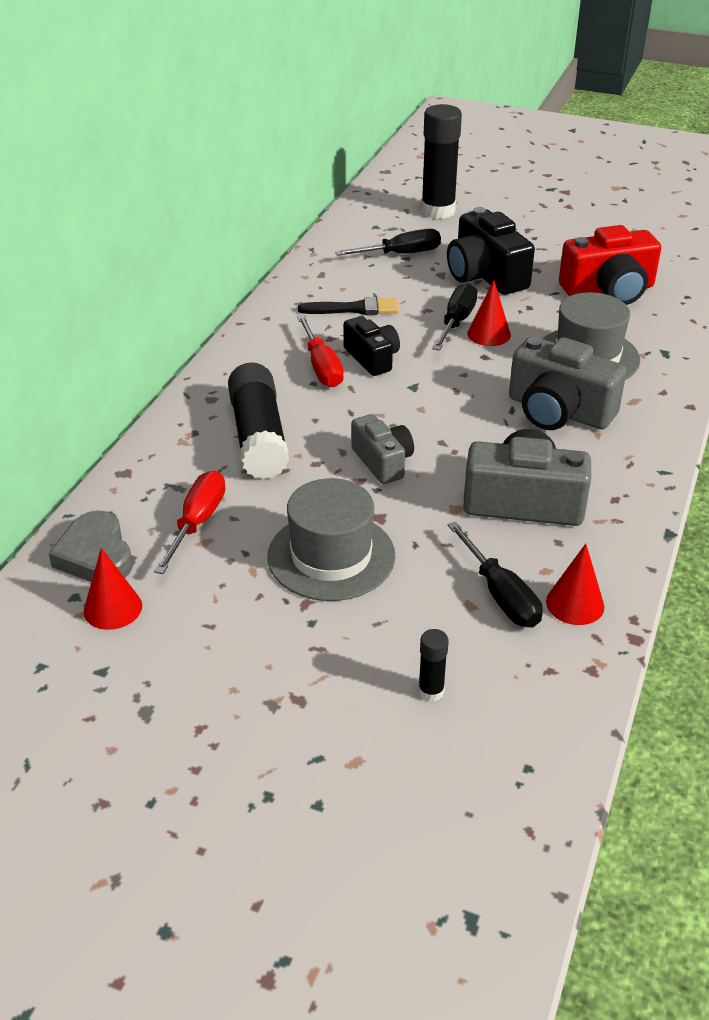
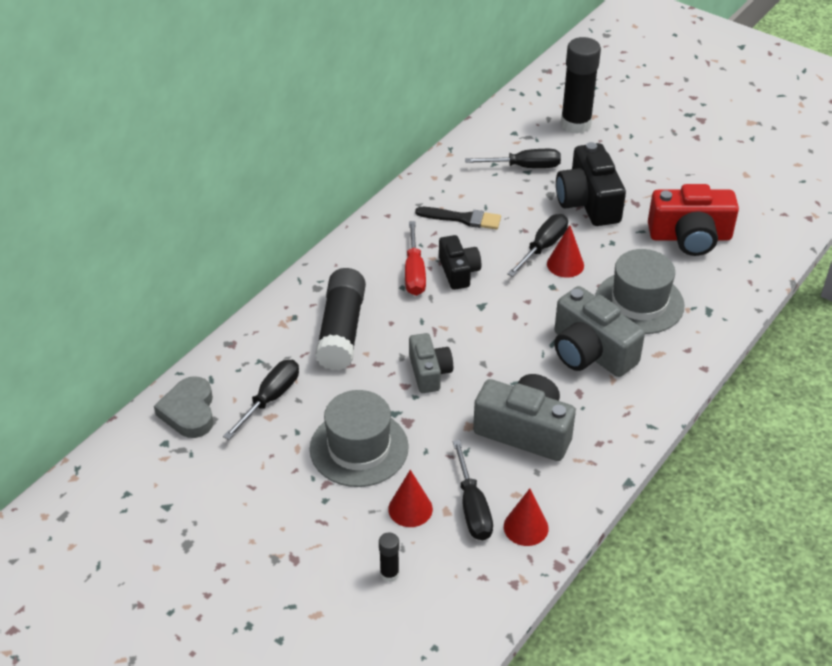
camera: 15 degrees right, 5 degrees up
(113, 608) = (188, 458): red cone -> red cone (410, 509)
(197, 523) = (270, 399): red screwdriver -> black screwdriver

